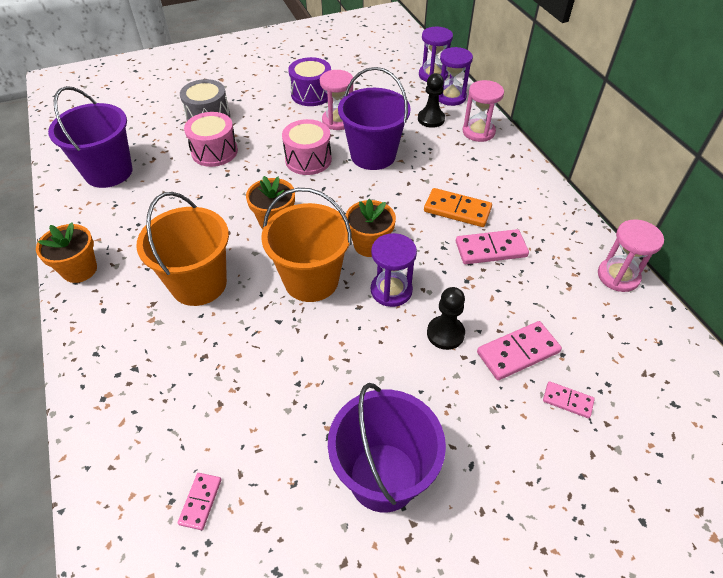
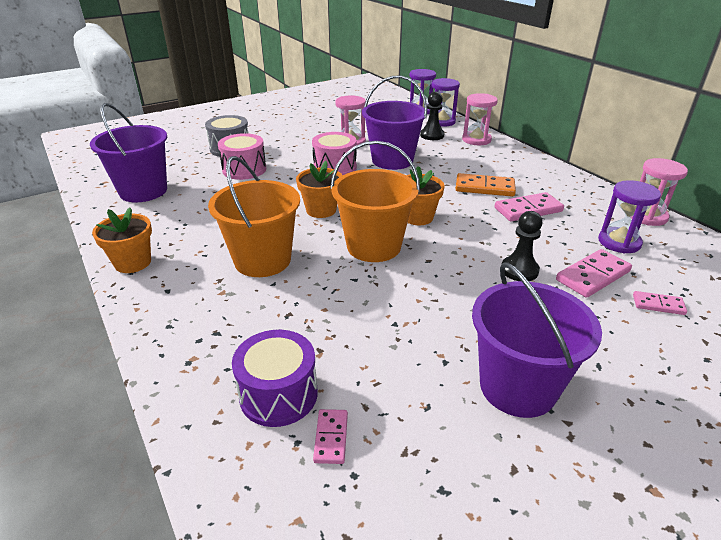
camera: 10 degrees left, 15 degrees down
(311, 94) = (320, 128): purple drum -> purple drum (278, 394)
(391, 290) = (453, 246): purple hourglass -> purple hourglass (619, 242)

